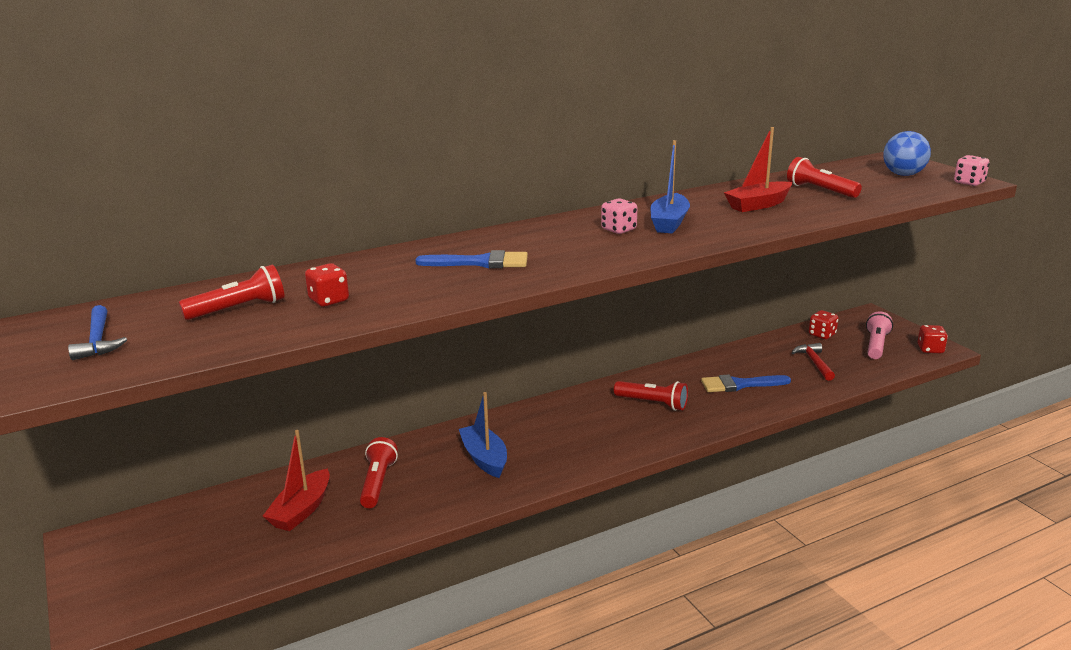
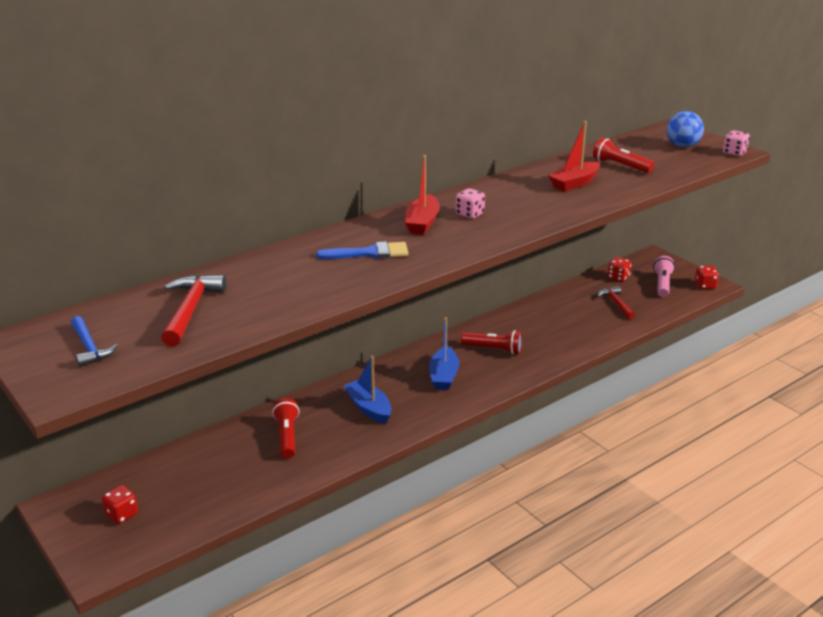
camera: 10 degrees left, 5 degrees up
(238, 309) = (190, 310): red flashlight -> red hammer
(301, 510) = (232, 465): red boat -> red boat (422, 223)
(329, 300) = (261, 297): red dice -> red dice (122, 514)
(669, 223) = (508, 205): blue boat -> blue boat (443, 376)
(740, 384) = (560, 327): blue brush -> none

